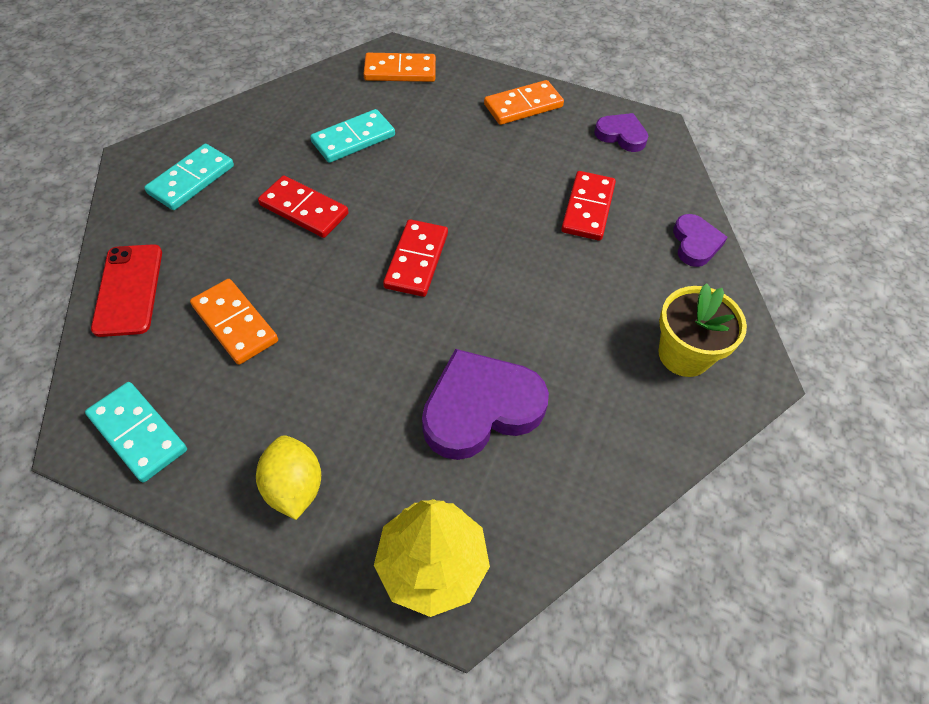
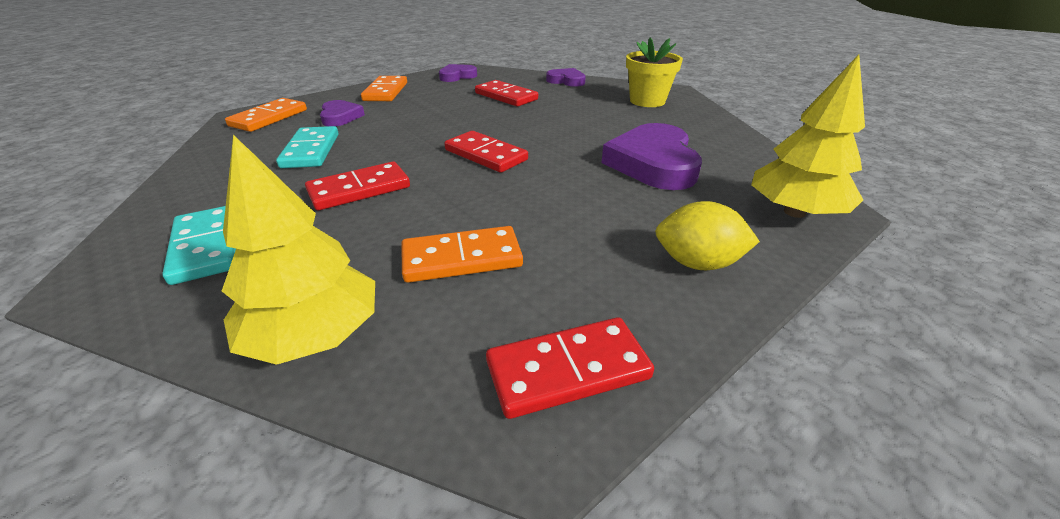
camera: 60 degrees left, 20 degrees down
(128, 290) = (315, 335): red phone -> yellow tree
(138, 433) = (567, 370): turquoise domino -> red domino
(434, 113) = (340, 117): none -> purple heart

